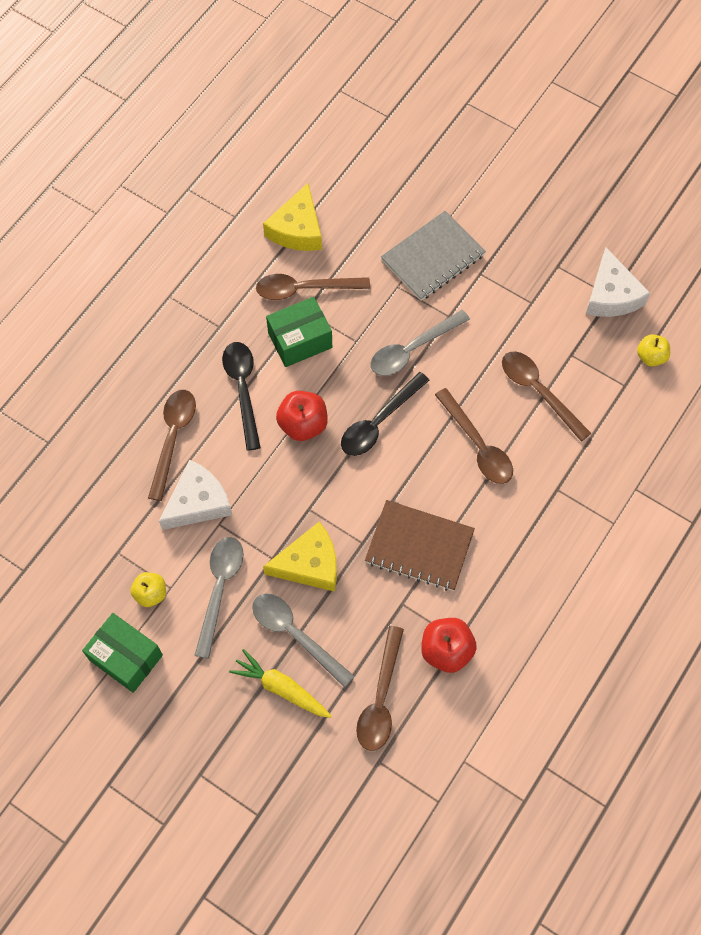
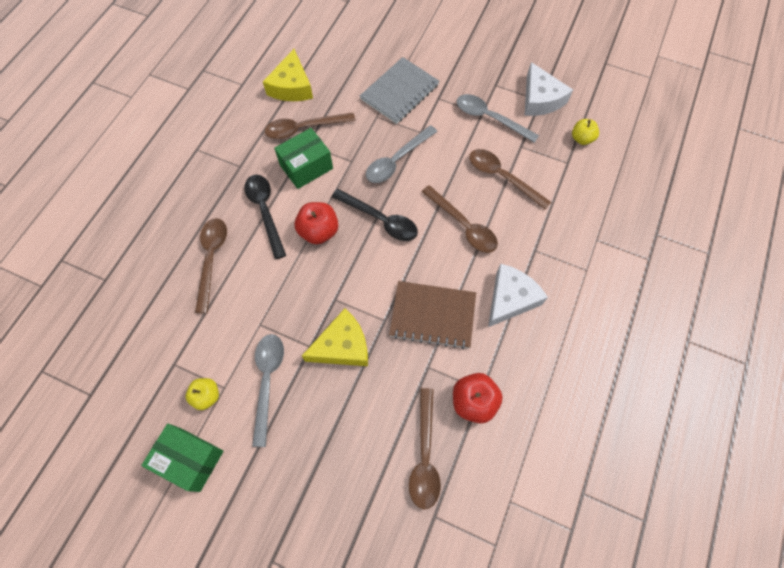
camera: 10 degrees left, 0 degrees up
(198, 502) = (239, 309): white cheese -> white cheese (510, 299)
(281, 688) = (335, 462): yellow carrot -> none
(295, 635) = (340, 411): grey spoon -> grey spoon (490, 118)
(379, 422) = (380, 220): black spoon -> black spoon turned 90 degrees counterclockwise

